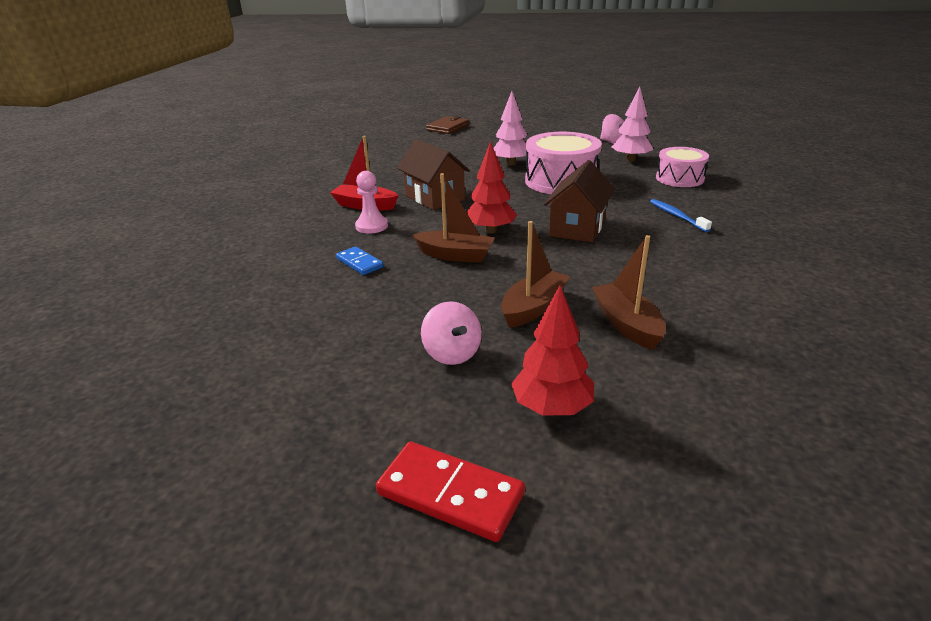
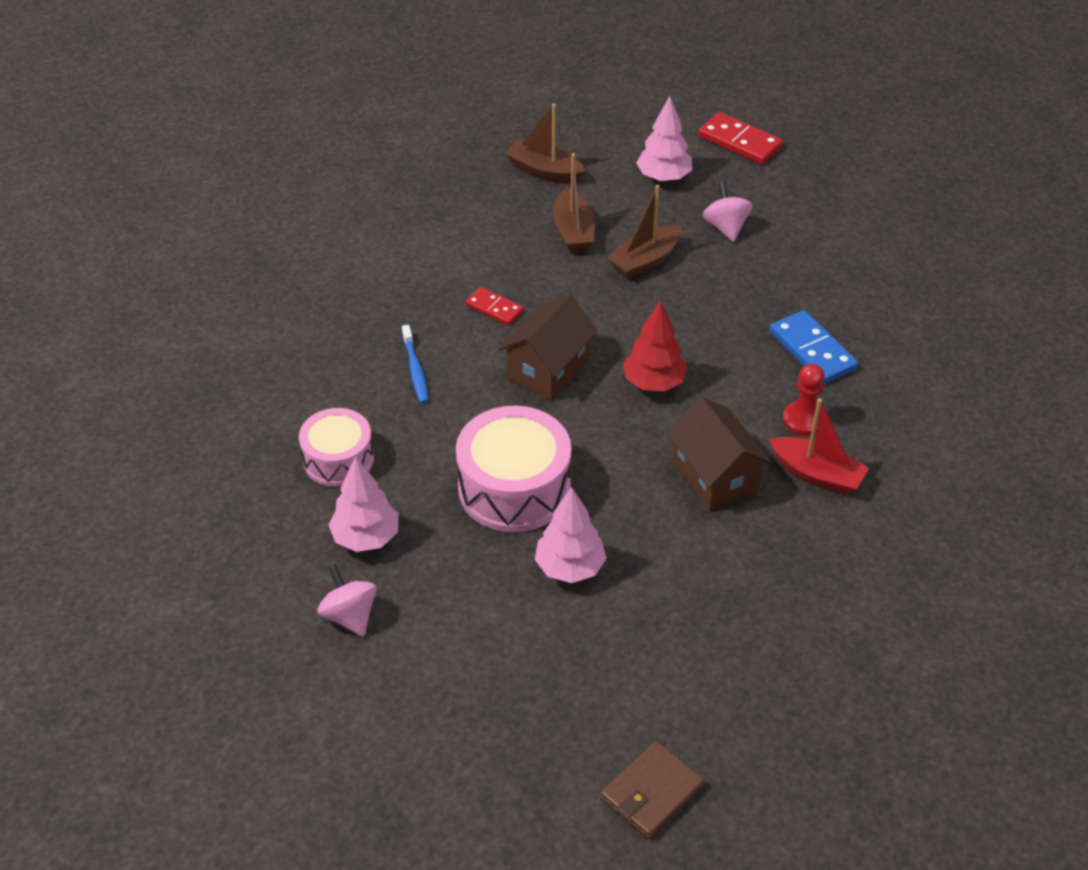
camera: 170 degrees left, 15 degrees up
(359, 263) = (812, 350): blue domino -> blue domino, size x1.60
(371, 226) = (803, 420): pink pawn -> red pawn
(455, 255) = (704, 345): brown boat -> brown boat (544, 171)
(552, 408) = (663, 177): red tree -> pink tree
(652, 255) = (494, 308): none -> red domino

